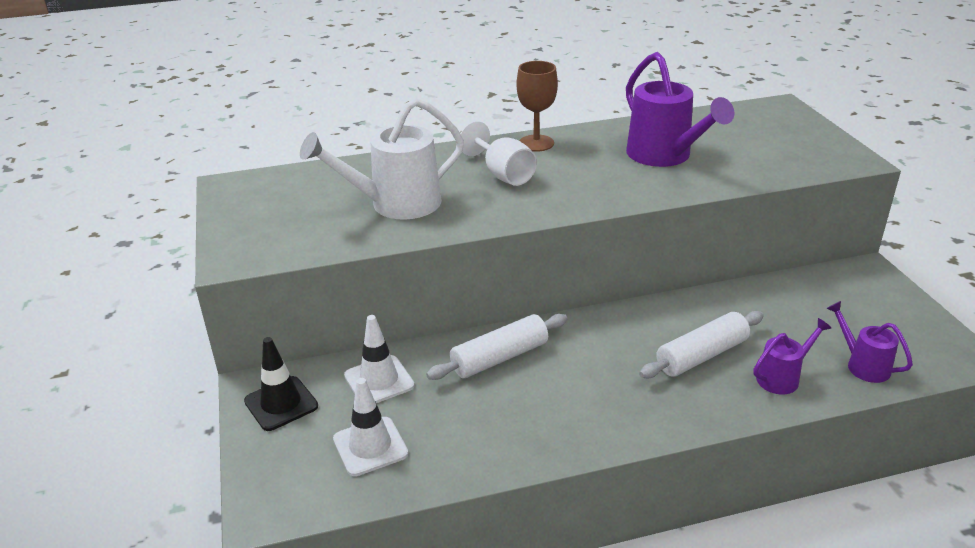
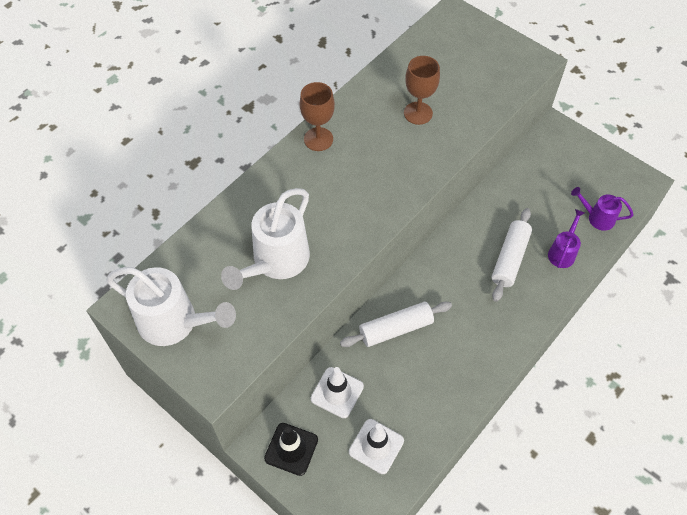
camera: 35 degrees left, 25 degrees up
(255, 209) = (175, 323): none -> white watering can
(499, 358) = (396, 329): white rolling pin -> white rolling pin turned 45 degrees clockwise
(503, 174) = (324, 189): white goblet -> none
(665, 156) = (418, 113): purple watering can -> brown goblet

